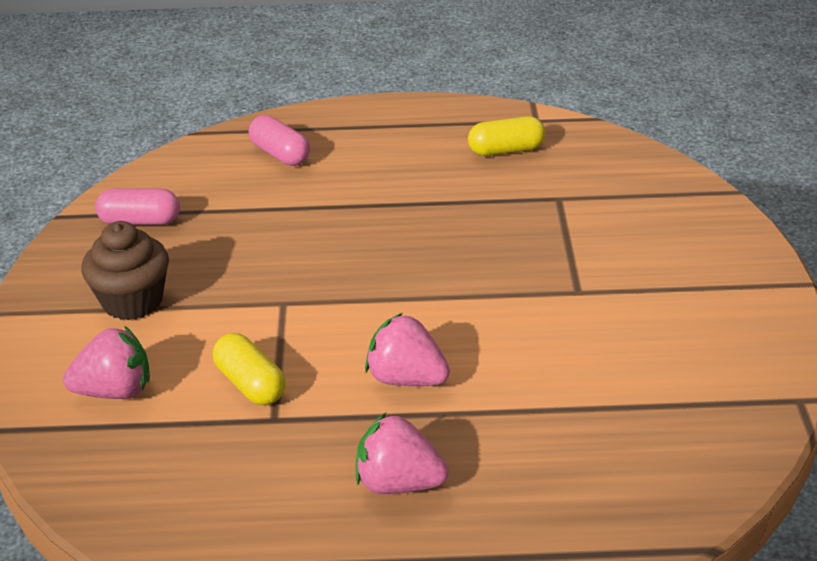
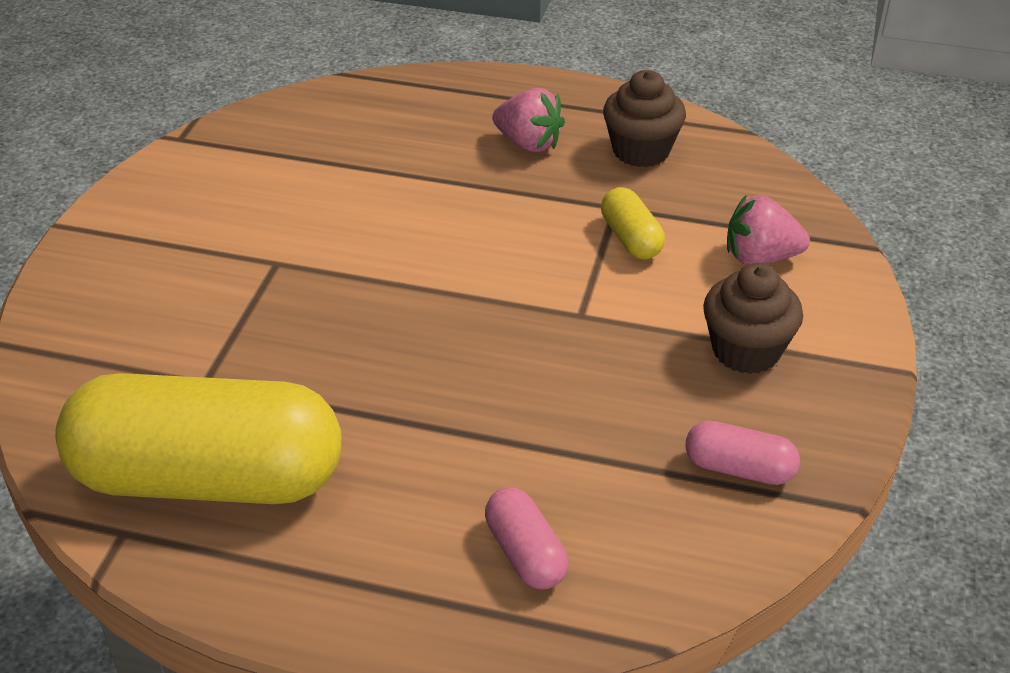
camera: 165 degrees left, 5 degrees up
(258, 503) = (641, 151): none -> brown cupcake
(406, 379) = (487, 215): pink strawberry -> none
(506, 150) = (209, 478): yellow capsule -> yellow capsule, size x2.42

